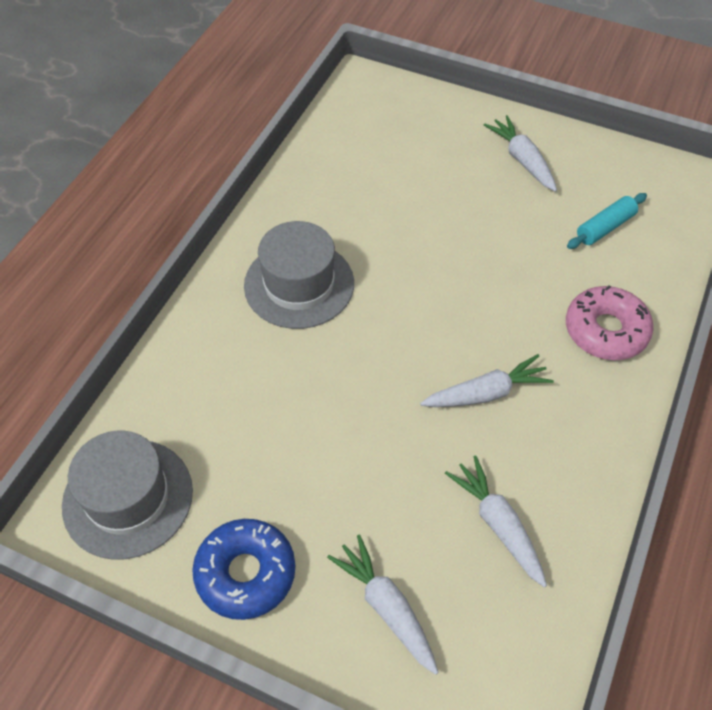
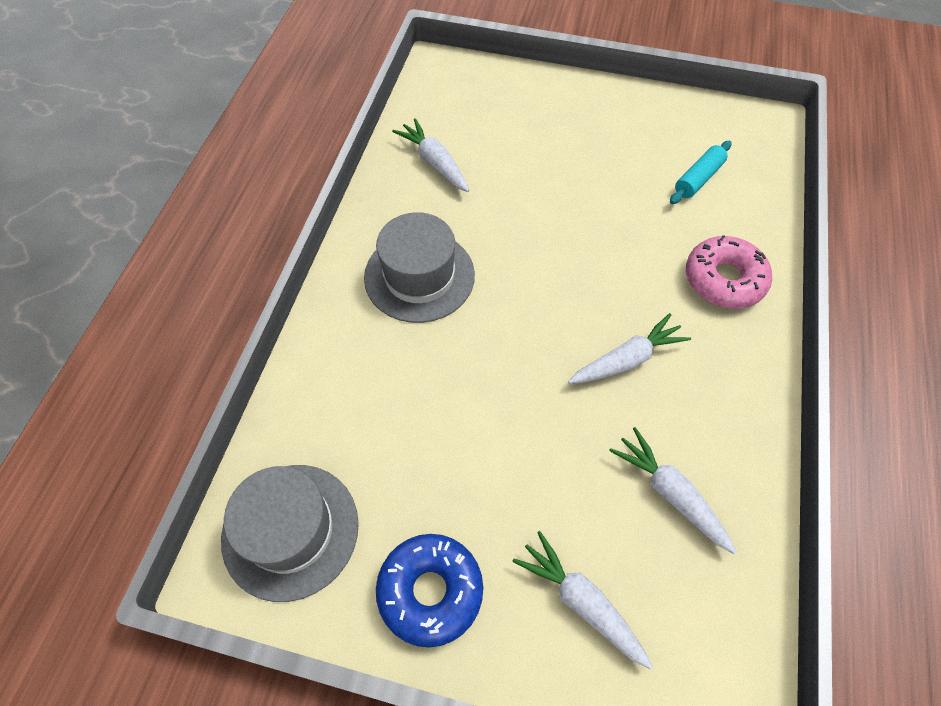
camera: 10 degrees left, 5 degrees up
(522, 160) = (605, 123): white carrot -> white carrot (434, 162)

